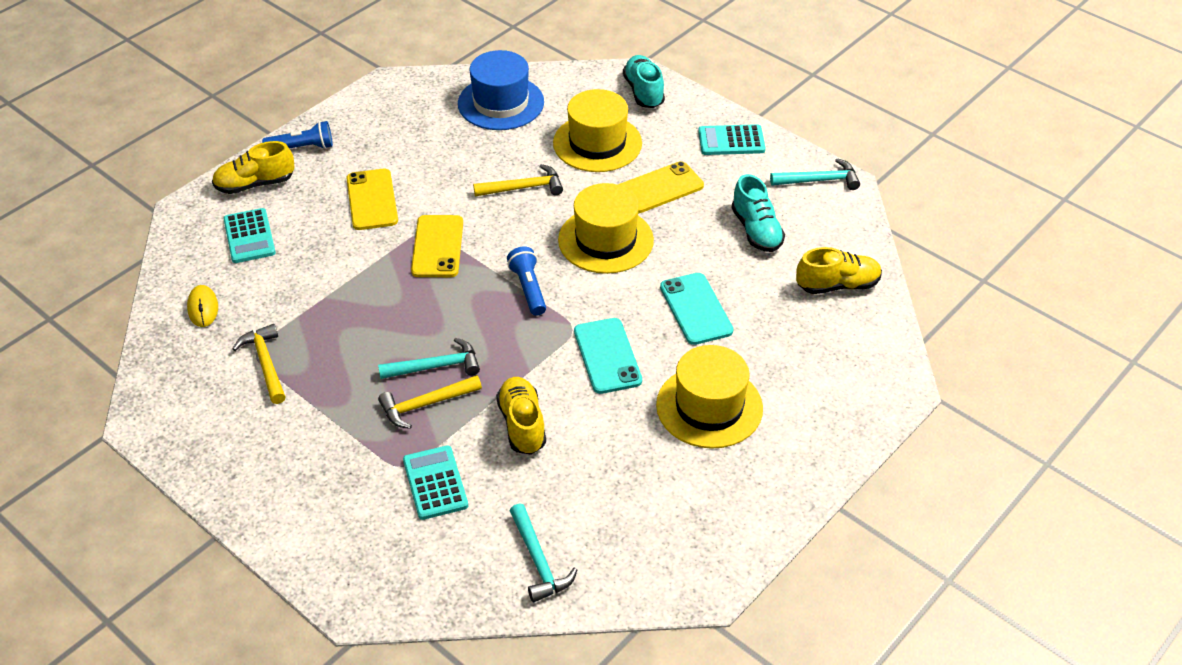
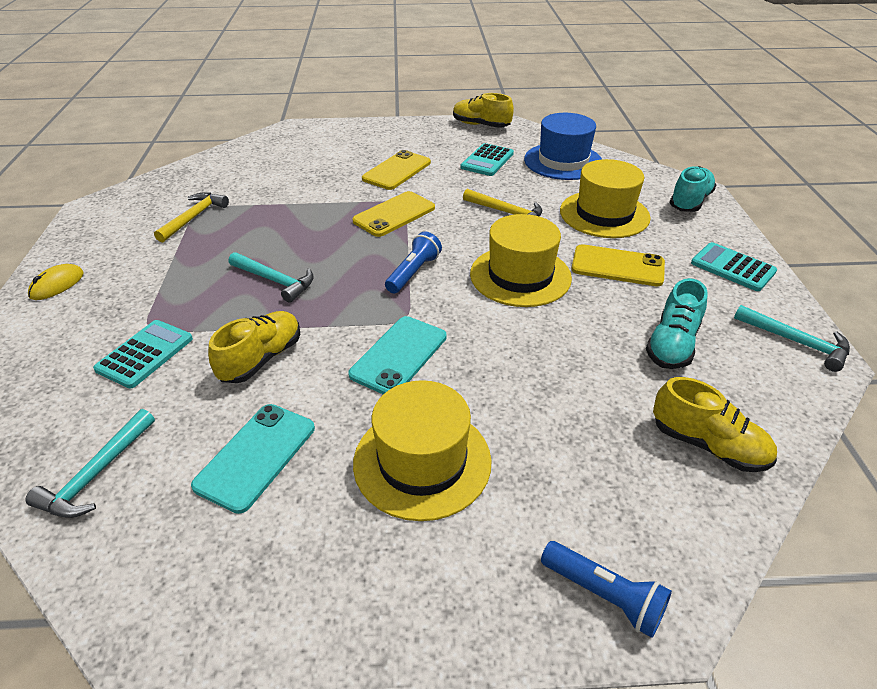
camera: 45 degrees right, 5 degrees down
(203, 308) = (218, 173): yellow mouse -> yellow mouse (57, 285)
(249, 236) = (301, 154): turquoise calculator -> turquoise calculator (487, 160)
(255, 184) = (347, 133): yellow shoe -> yellow shoe (481, 125)
(302, 148) = (401, 129): blue flashlight -> blue flashlight (604, 595)
(425, 405) = (229, 299): yellow hammer -> none
(696, 309) = (526, 370): turquoise phone -> turquoise phone (256, 456)

